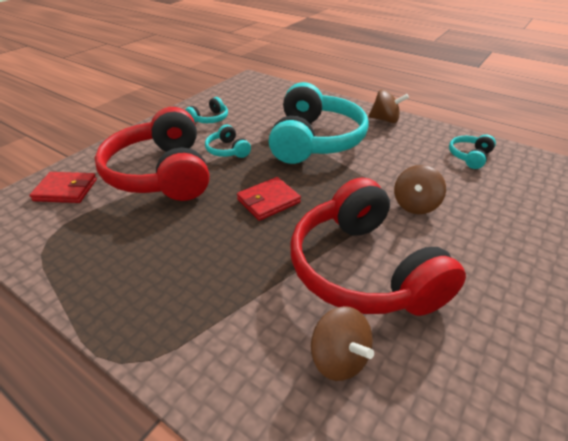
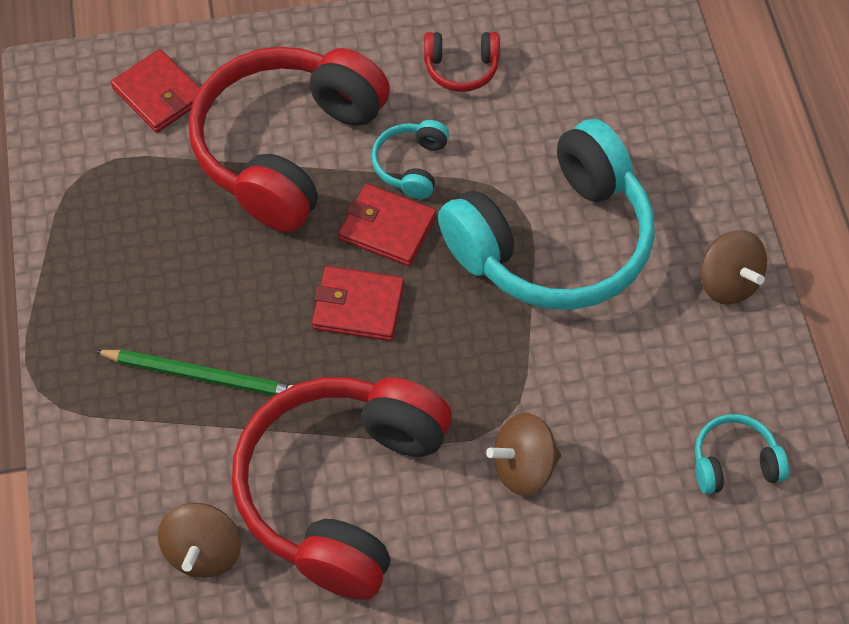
camera: 45 degrees right, 20 degrees up
(209, 119) = (461, 68): turquoise headphones -> red headphones
(225, 277) = (200, 375): none -> green pencil
(244, 171) = (387, 228): none -> red wallet

